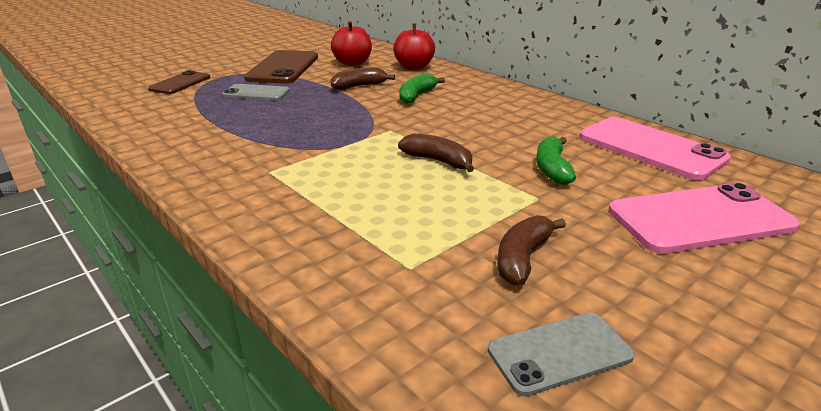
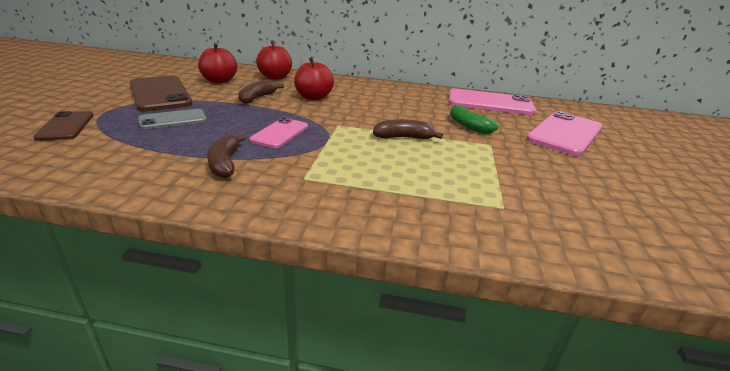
camera: 40 degrees left, 0 degrees up
(320, 125) = (280, 133): none -> pink phone
(417, 96) = (313, 97): green banana -> red apple
(522, 258) = (539, 180): brown banana -> brown banana (225, 163)
(559, 353) = (630, 220): grey phone -> none

